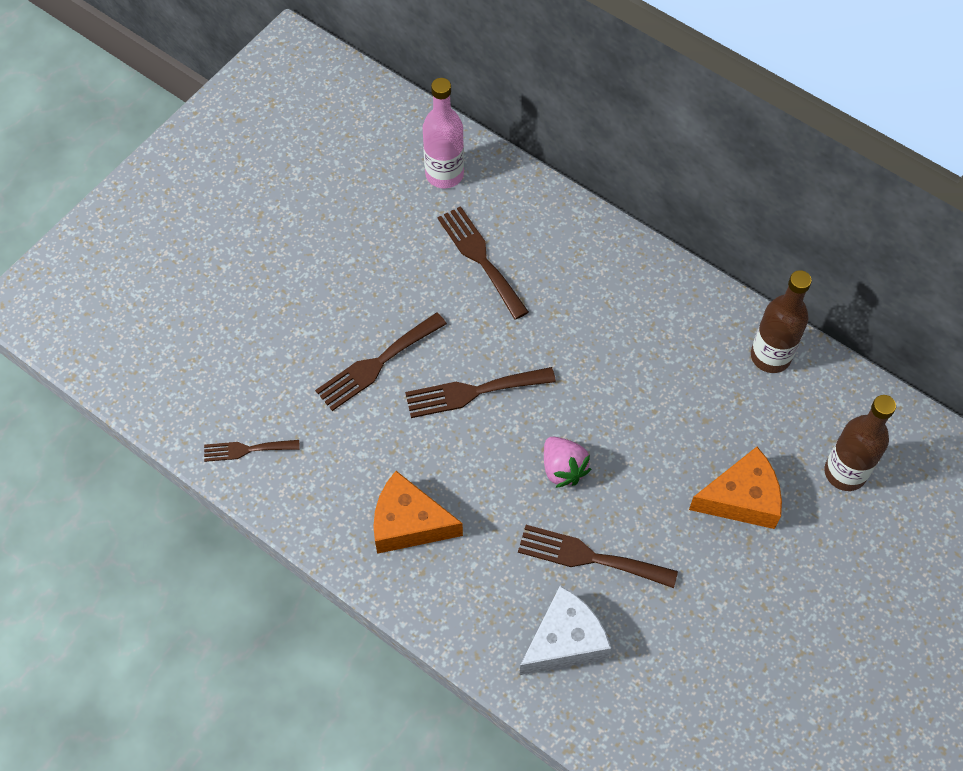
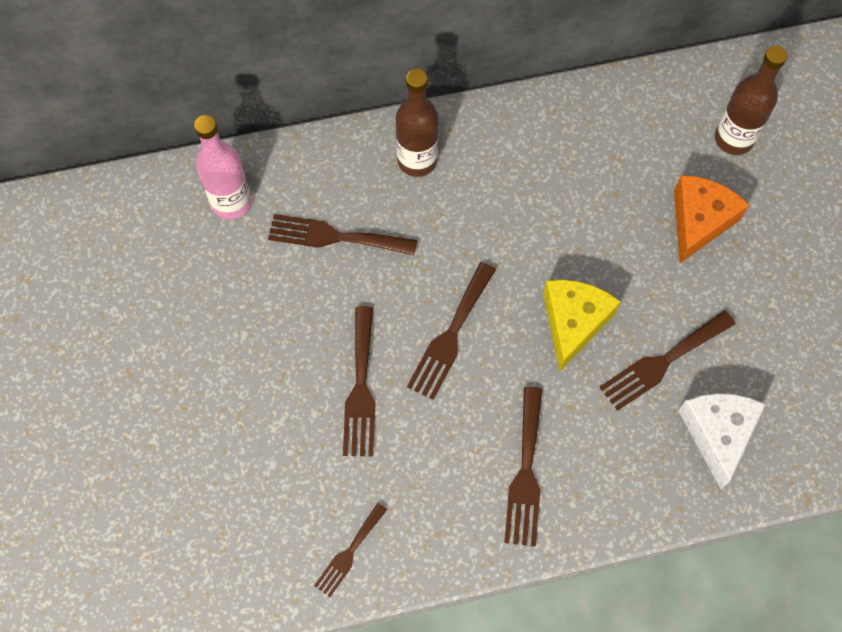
camera: 50 degrees left, 5 degrees up
(408, 523) = (525, 473): orange cheese -> brown fork
(563, 469) = (573, 322): pink strawberry -> yellow cheese
(770, 356) = (601, 110): brown bottle -> brown bottle (417, 160)

